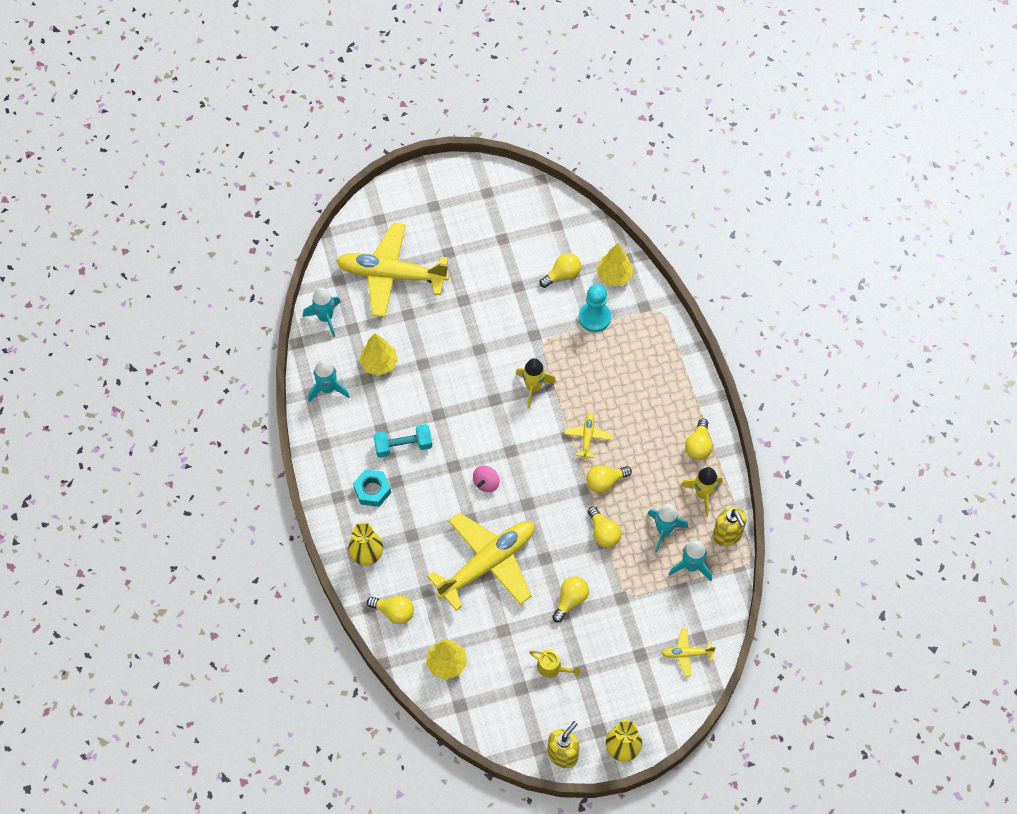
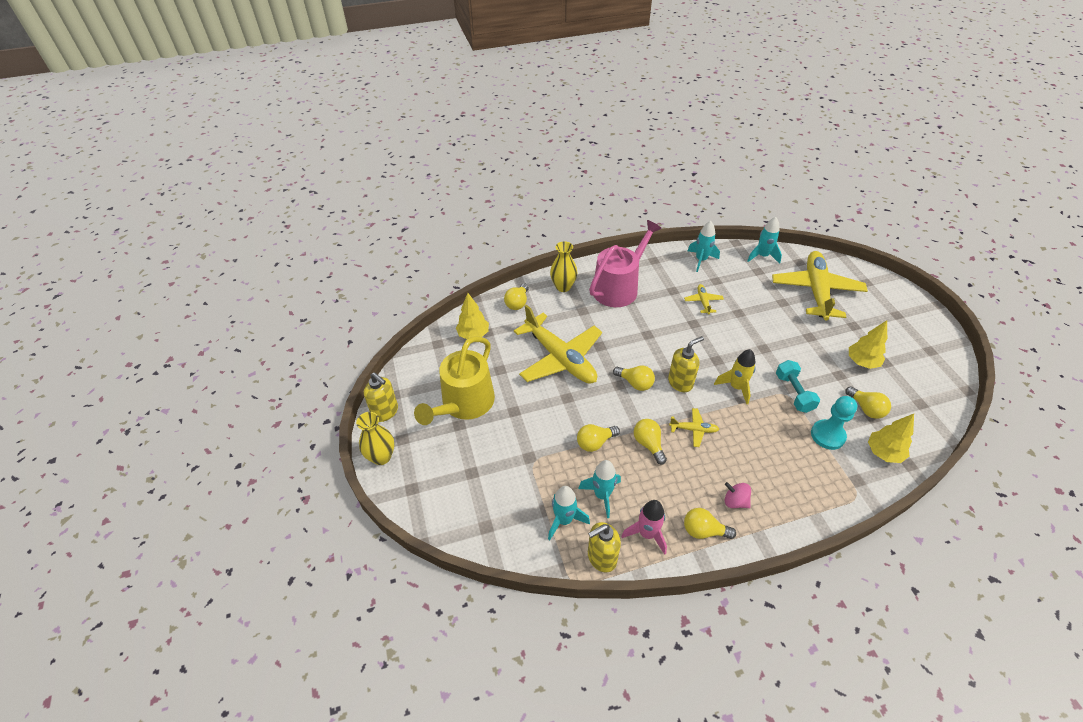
camera: 90 degrees right, 15 degrees down
(372, 490) = (618, 287): turquoise nut -> pink watering can
(379, 363) = (731, 287): yellow tree -> yellow tree (861, 362)
(403, 445) = (660, 303): turquoise dumbbell -> turquoise dumbbell (793, 393)
(486, 483) = (634, 356): pink spinning top -> pink spinning top (735, 501)
(526, 441) = (680, 382): none -> yellow soap dispenser
(552, 667) = (464, 403): yellow watering can -> yellow watering can, size x2.47
(570, 600) = (527, 417): yellow light bulb -> yellow light bulb (635, 383)
(686, 654) = (470, 513): yellow plane -> yellow plane (703, 302)
(703, 494) = (647, 534): yellow rocket -> pink rocket

